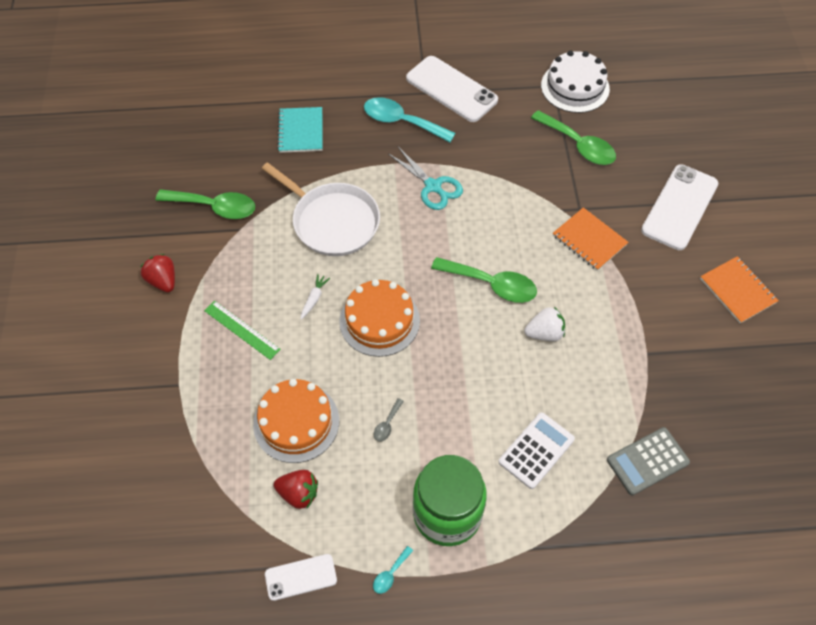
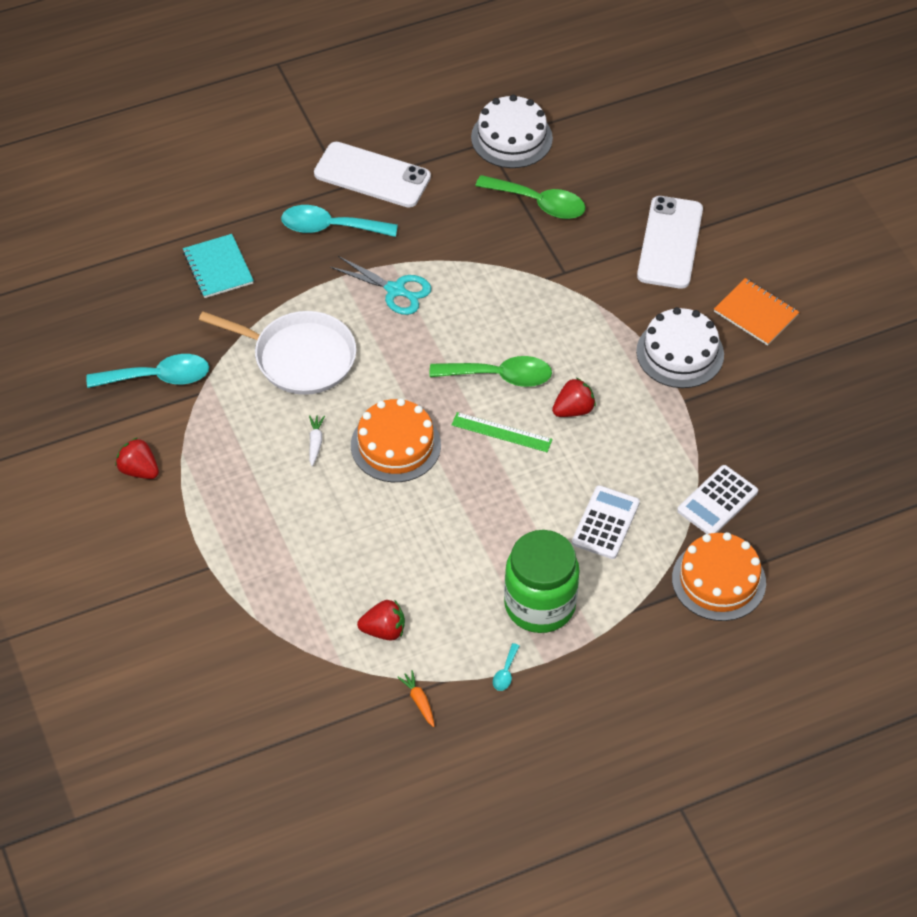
camera: 20 degrees left, 5 degrees down
(214, 207) = (158, 377): green spoon -> turquoise spoon
(241, 330) = (251, 495): green ruler -> green ruler (501, 432)
(296, 422) = (351, 567): orange cake -> orange cake (718, 580)
(301, 577) = (419, 701): white phone -> orange carrot
(387, 424) = (446, 542): grey spoon -> none
(544, 333) = (573, 410): white strawberry -> red strawberry
(589, 240) = (586, 303): orange notebook -> none
(647, 461) = (717, 501): grey calculator -> white calculator
(657, 308) = (680, 353): none -> white cake

